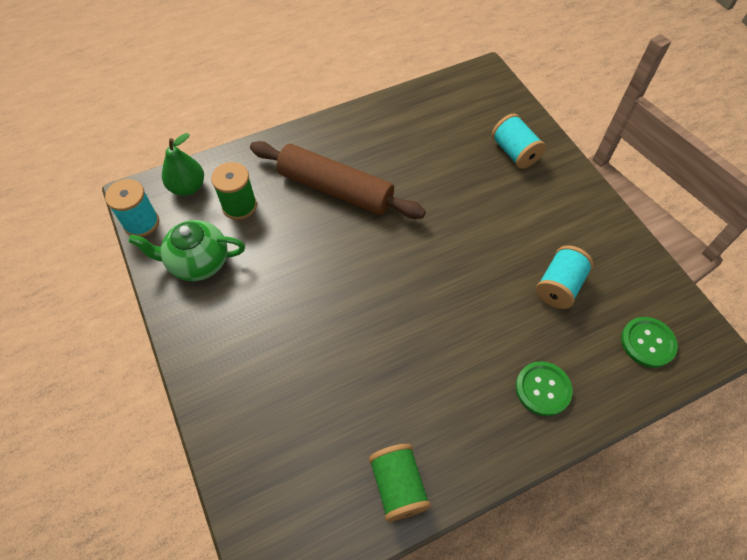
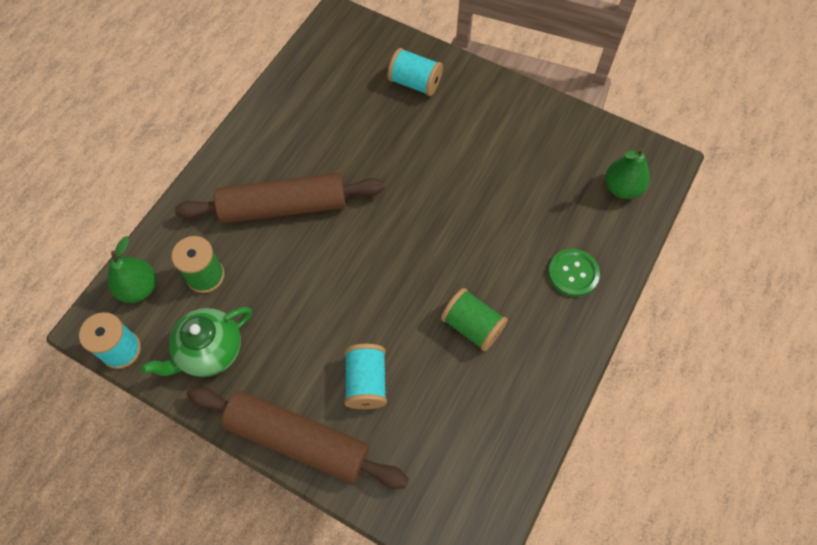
camera: 35 degrees left, 5 degrees up
(206, 372) = (298, 440): none -> brown rolling pin
(398, 486) = (521, 420): green spool -> green spool (472, 326)
(559, 286) = (529, 181): turquoise spool -> turquoise spool (366, 382)
(647, 343) = (622, 188): green button -> green pear

